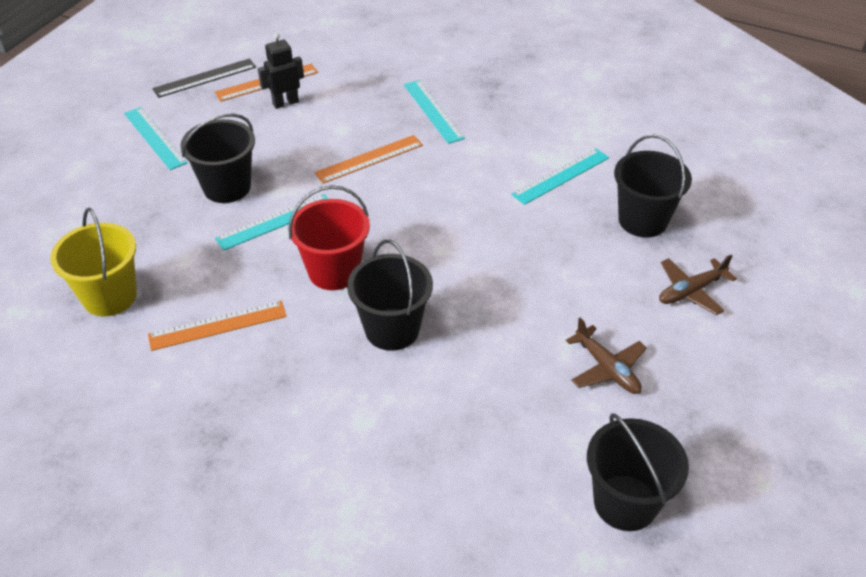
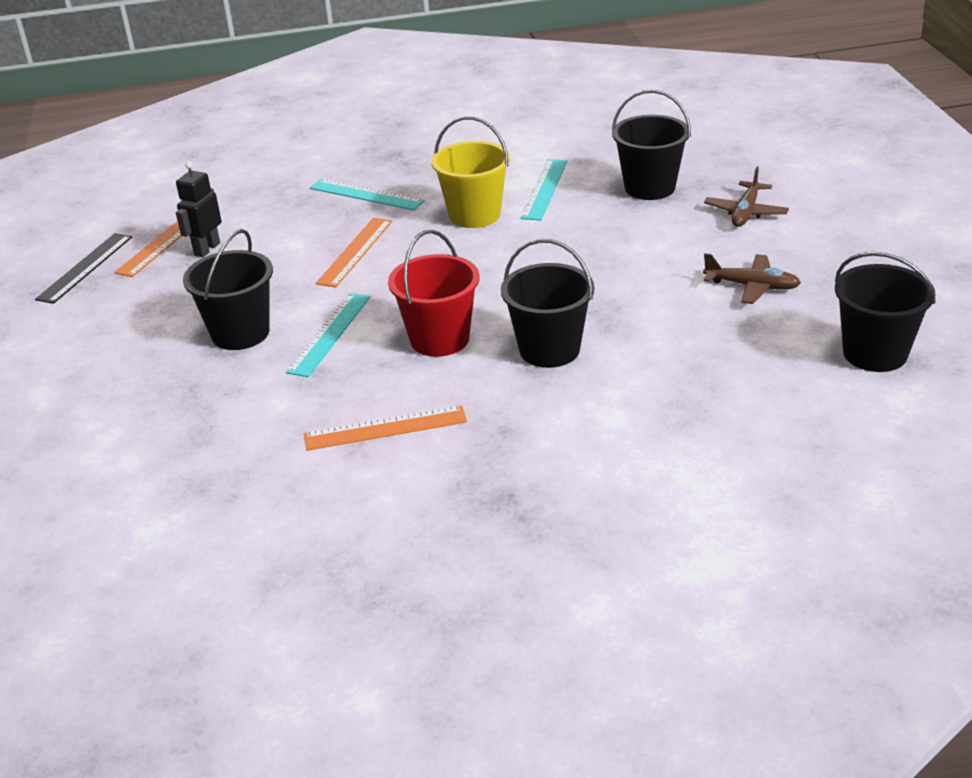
camera: 35 degrees left, 10 degrees down
(110, 296) = (239, 466): yellow bucket -> yellow bucket (474, 215)
(155, 138) = (99, 334): turquoise ruler -> none
(218, 325) = (385, 428): orange ruler -> orange ruler turned 45 degrees clockwise

